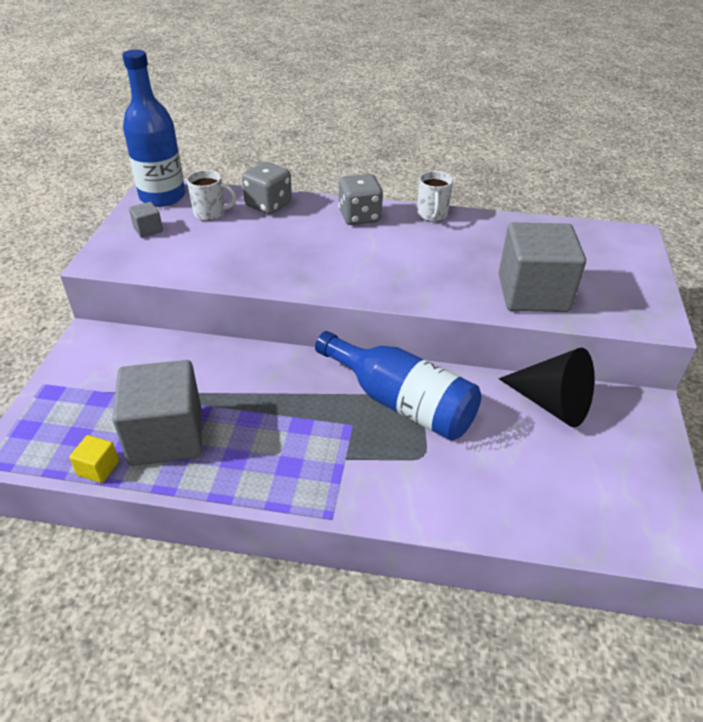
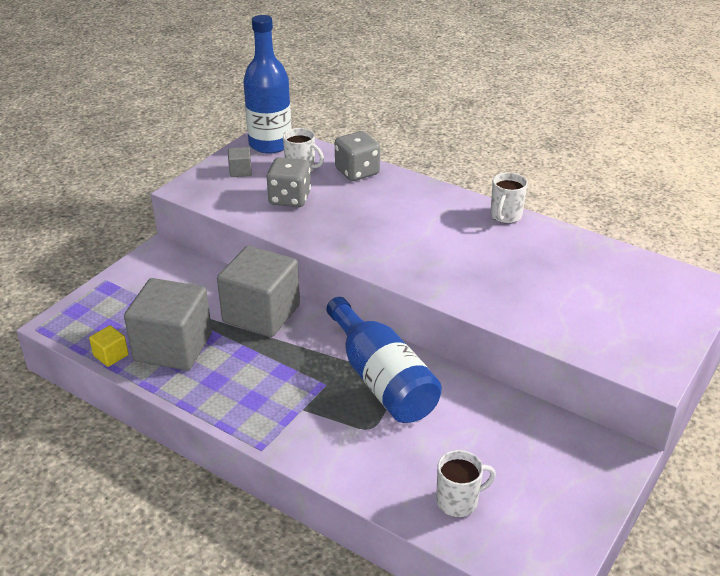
camera: 25 degrees right, 5 degrees down
(359, 216) = (433, 201): grey dice -> grey dice (289, 198)
(533, 293) = (547, 313): grey cube -> grey cube (261, 314)
(551, 403) = (522, 423): black cone -> none
(552, 501) = (458, 501): none -> white mug

